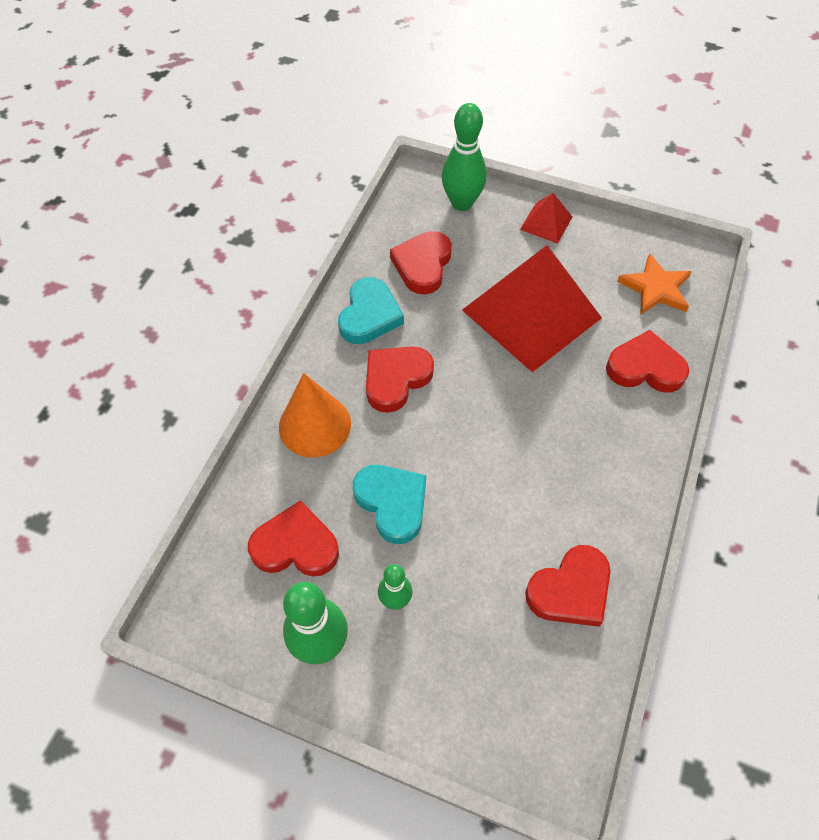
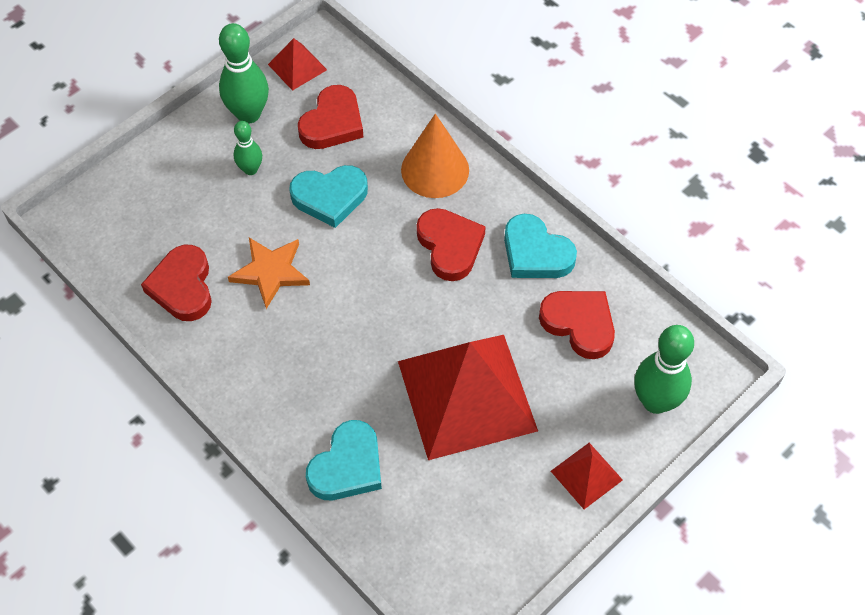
camera: 115 degrees right, 0 degrees up
(228, 624) = (297, 67): none -> red pyramid
(645, 367) = (347, 466): red heart -> turquoise heart
(655, 288) = (438, 538): orange star -> orange star (270, 272)

